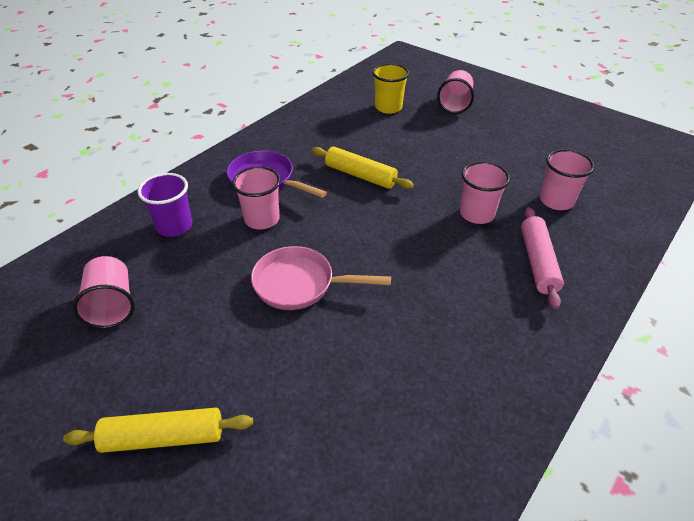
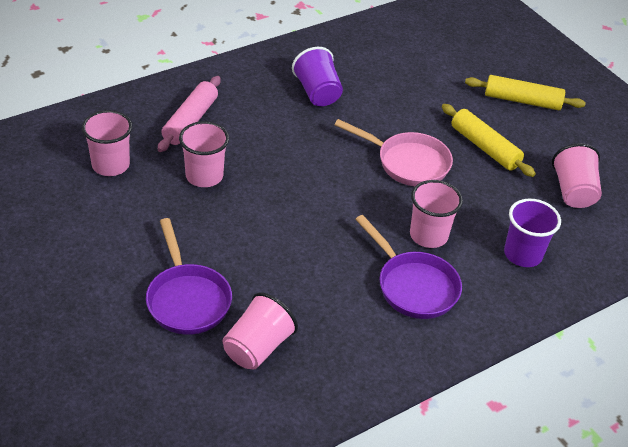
camera: 165 degrees left, 0 degrees up
(360, 175) = (297, 259): yellow rolling pin -> yellow rolling pin (484, 147)
(388, 107) = (188, 372): yellow cup -> none
(417, 136) = (187, 299): none -> purple pan
(440, 346) = (317, 93): none -> purple cup
(455, 104) = (82, 346): pink cup -> pink cup (257, 347)

